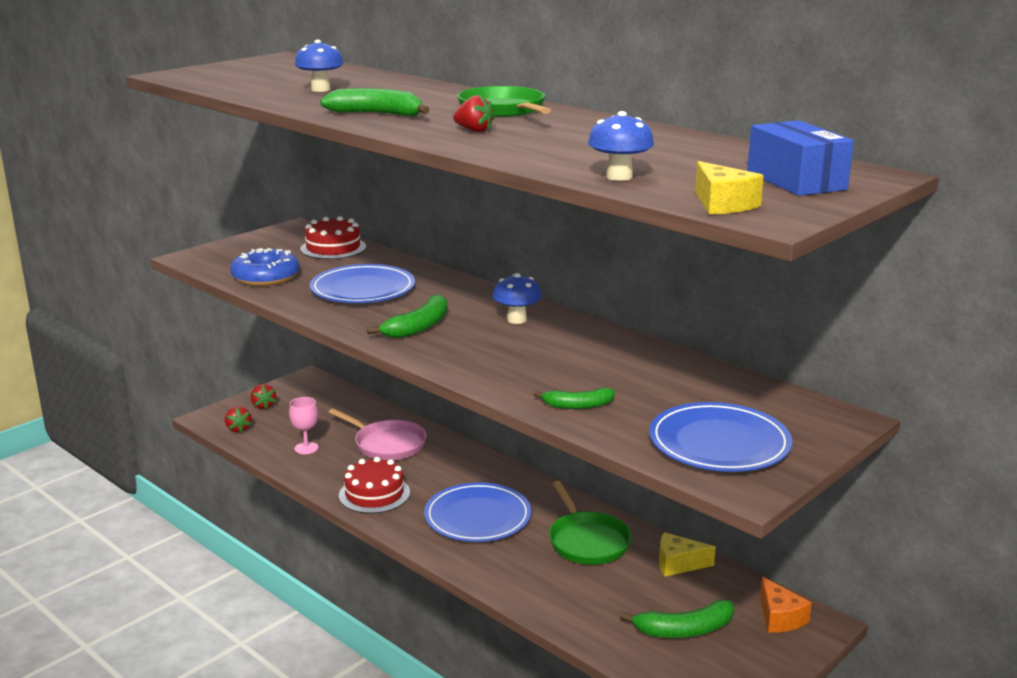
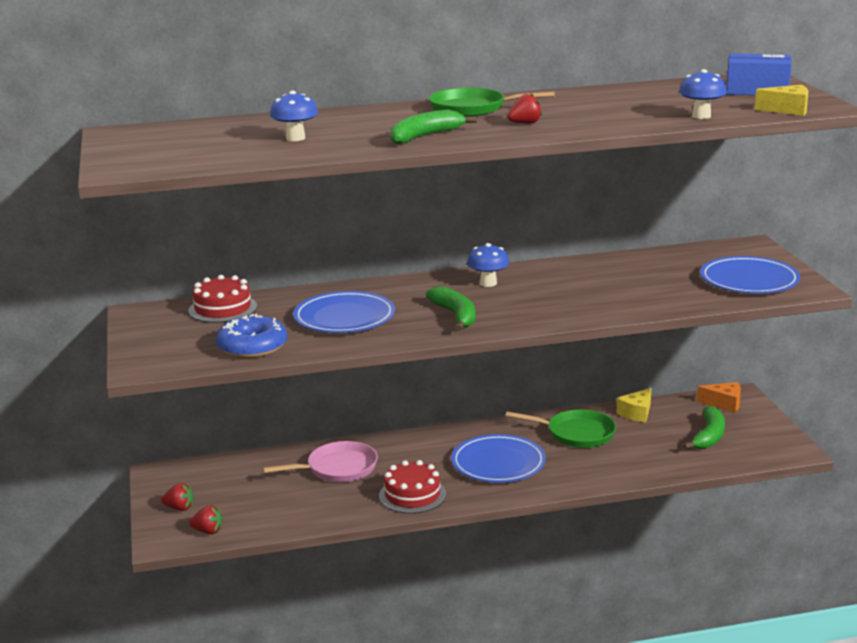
camera: 55 degrees left, 0 degrees up
(306, 448) = (293, 506): pink goblet -> none
(578, 405) = (655, 300): green banana -> none

